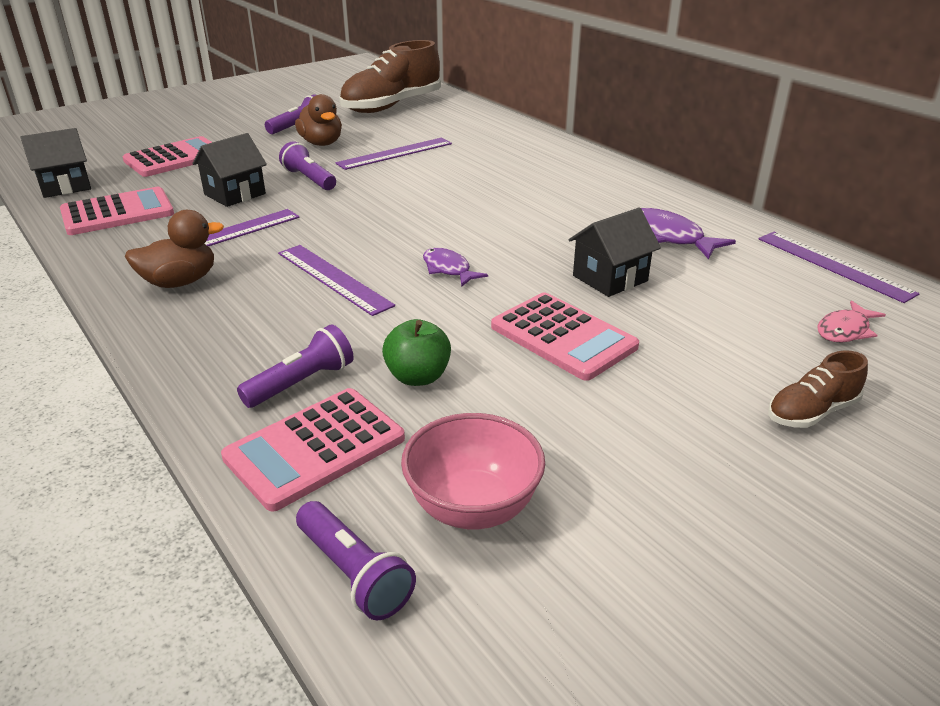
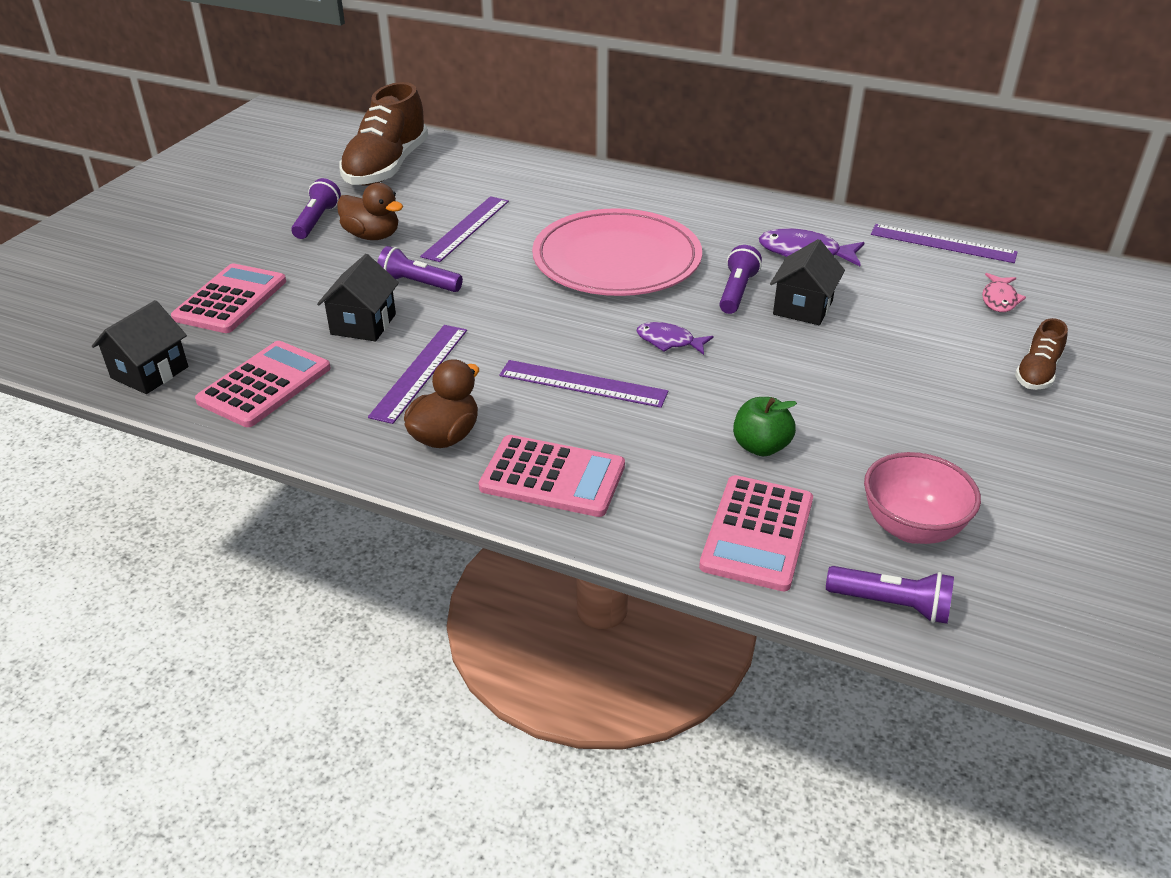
camera: 30 degrees left, 5 degrees up
(302, 383) = (680, 487): purple flashlight -> purple flashlight (737, 292)
(485, 200) = (616, 259): none -> pink plate
(563, 337) = (825, 373): pink calculator -> pink calculator (552, 477)

